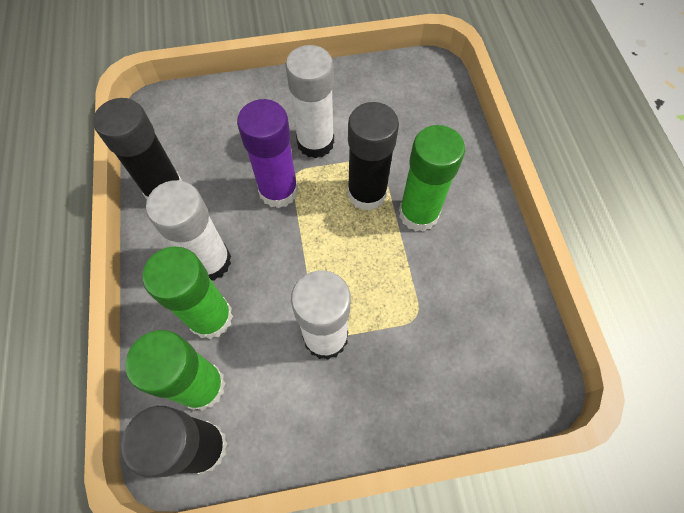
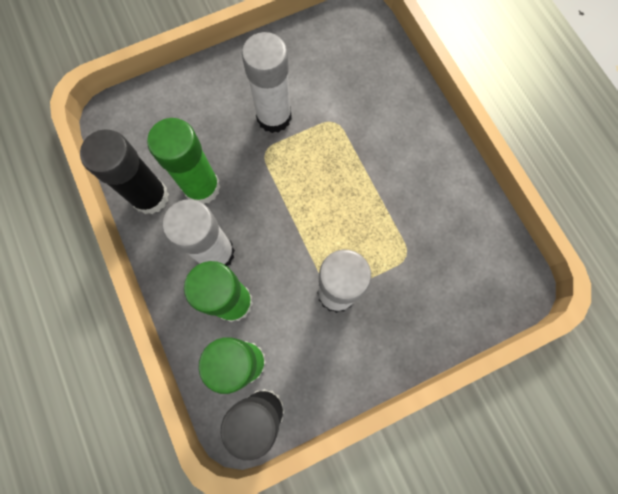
camera: 15 degrees left, 10 degrees up
(278, 191) = (255, 172): purple glue stick -> none
(367, 193) = (334, 155): black glue stick -> none
(418, 214) = (384, 163): green glue stick -> green glue stick (202, 187)

